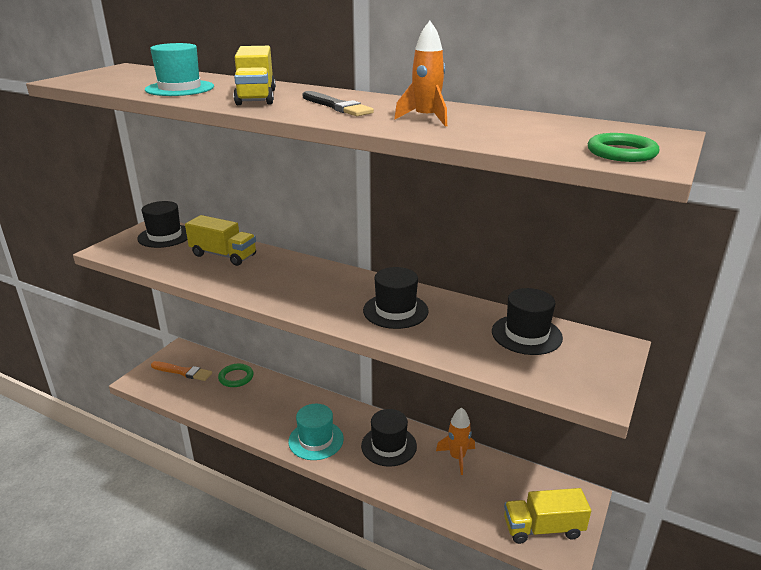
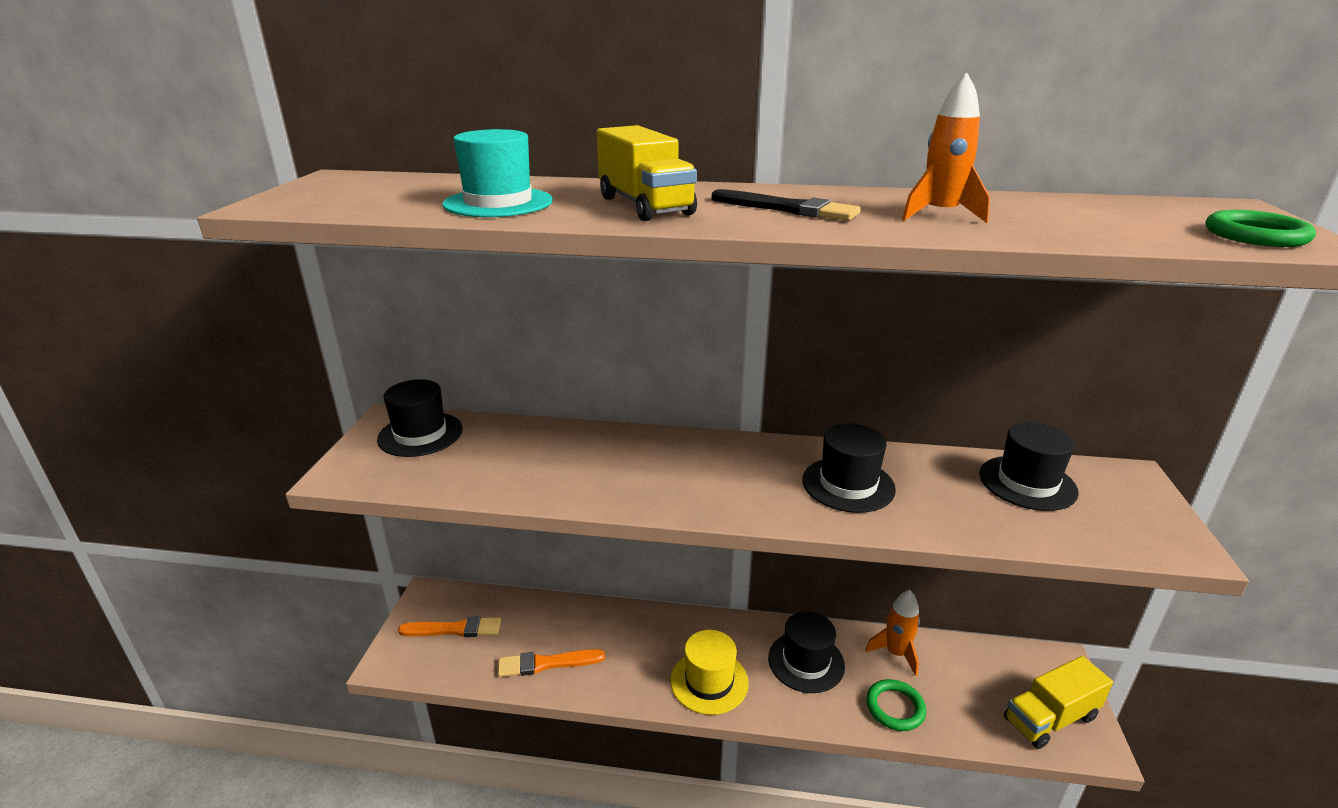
camera: 20 degrees left, 0 degrees up
(223, 255) = (538, 448): yellow truck -> none
(223, 404) = (547, 663): none -> orange brush
(236, 377) = (540, 617): green ring -> green ring (895, 707)
(316, 440) = (709, 681): turquoise hat -> yellow hat

